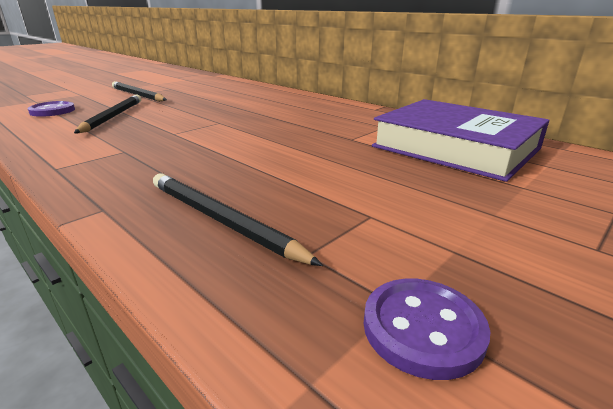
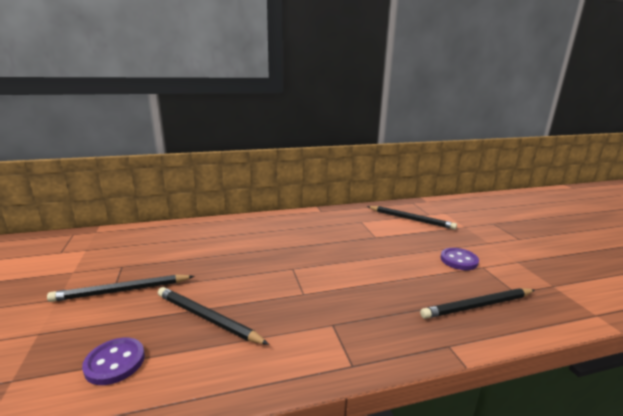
camera: 60 degrees left, 5 degrees down
(422, 328) = (567, 286): purple button -> purple button (459, 260)
(455, 147) = (410, 219): purple book -> black pencil

